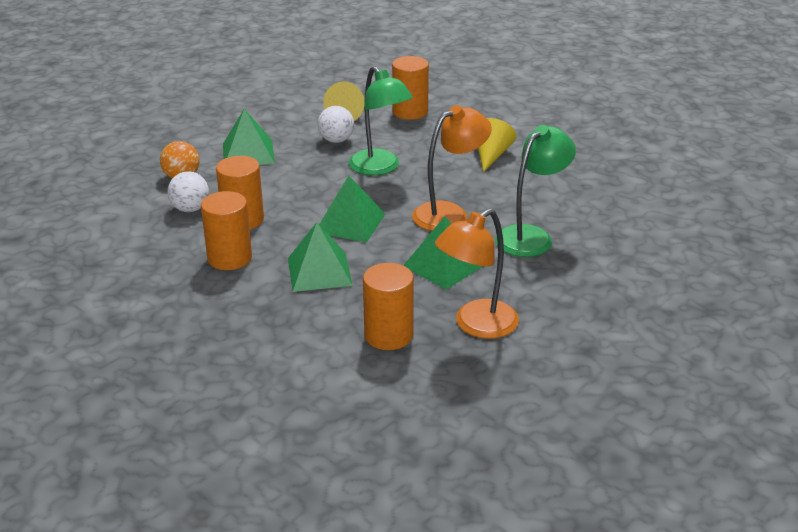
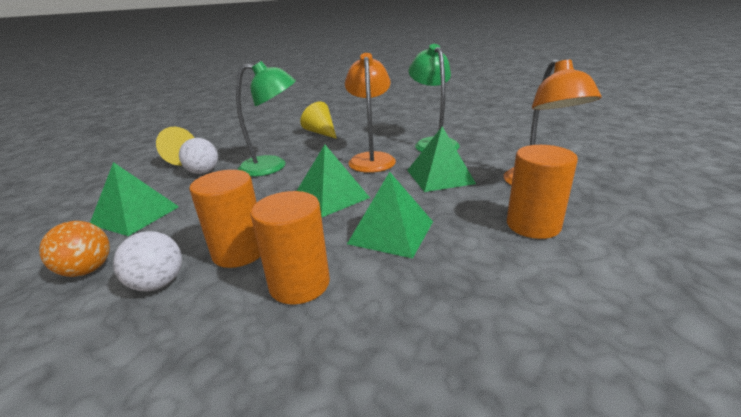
camera: 55 degrees left, 5 degrees down
(410, 112) = (223, 141): orange cylinder -> none

